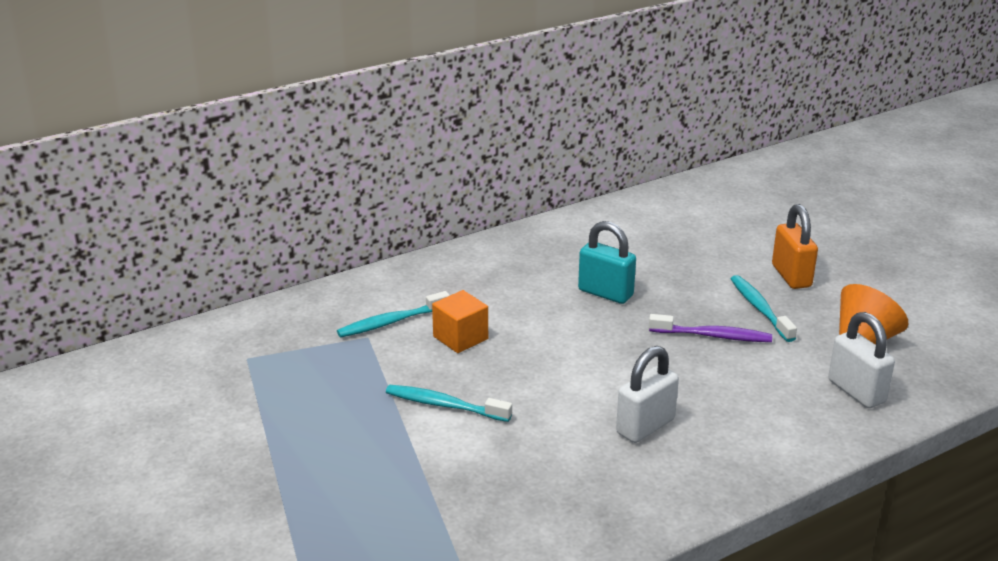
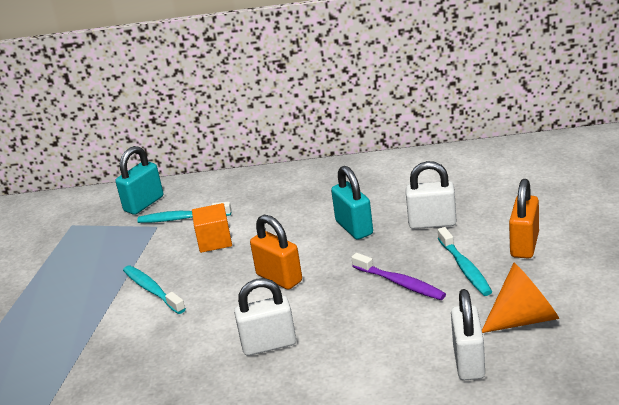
camera: 35 degrees right, 0 degrees up
(321, 316) = (144, 204): none -> turquoise padlock
(580, 359) = (279, 278): none -> orange padlock
(681, 273) = (432, 223): none -> white padlock
(760, 308) = (465, 268): turquoise toothbrush -> turquoise toothbrush turned 150 degrees clockwise

